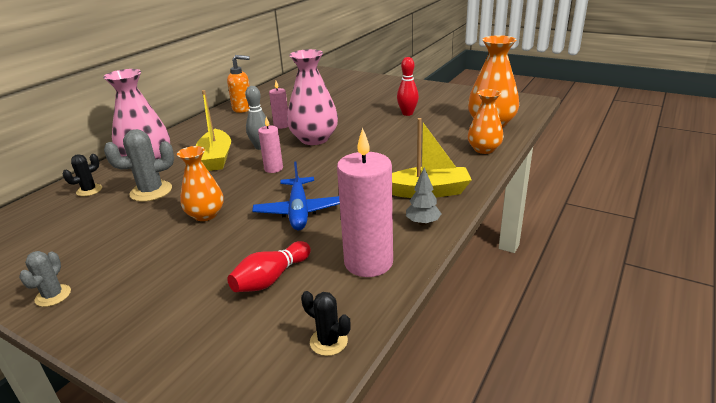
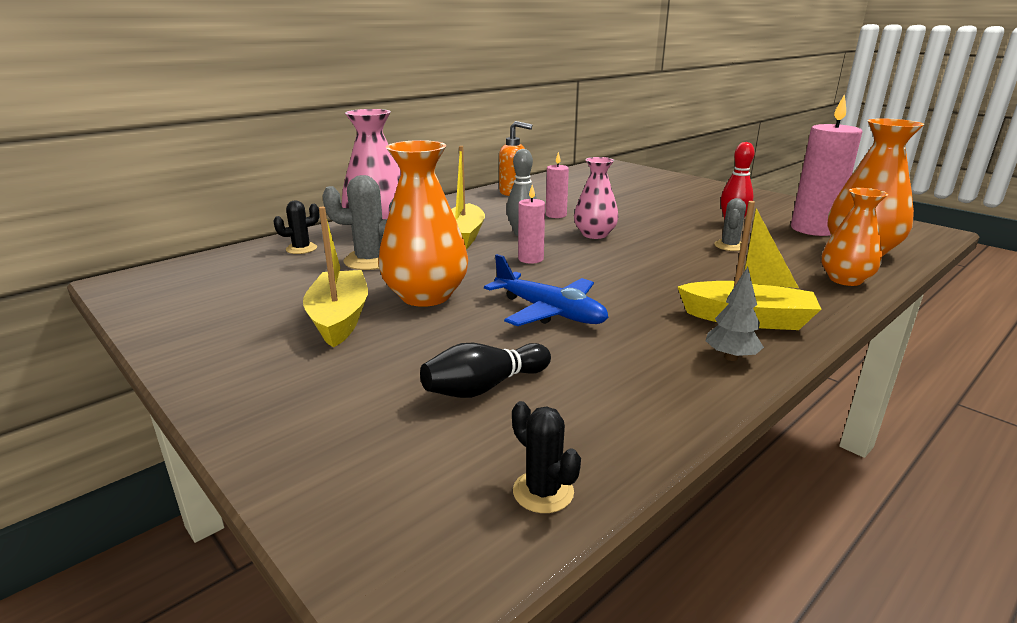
camera: 15 degrees right, 5 degrees down
(53, 296) = (207, 352): grey cactus -> grey cactus (729, 246)
(146, 247) = (339, 319): none -> yellow boat
(205, 215) = (425, 296): orange vase -> orange vase, size x1.56
(271, 279) = (484, 387): red bowling pin -> black bowling pin
(299, 211) = (549, 312): blue plane -> blue plane turned 60 degrees counterclockwise
(314, 139) = (594, 234): pink vase -> pink vase, size x0.64
(368, 262) = (633, 394): pink candle -> pink candle (813, 229)

